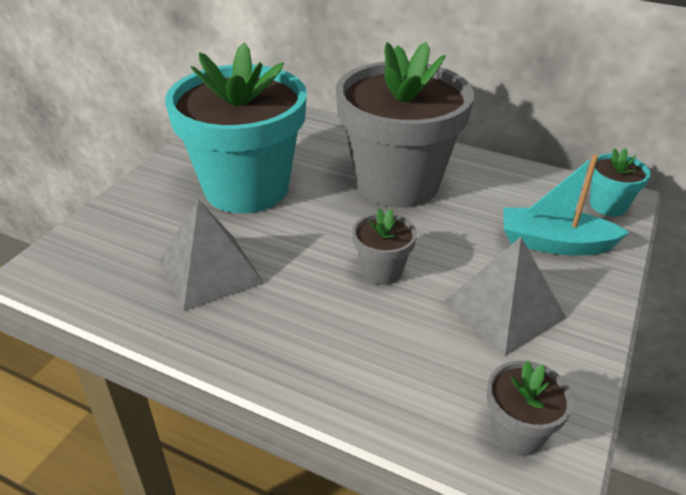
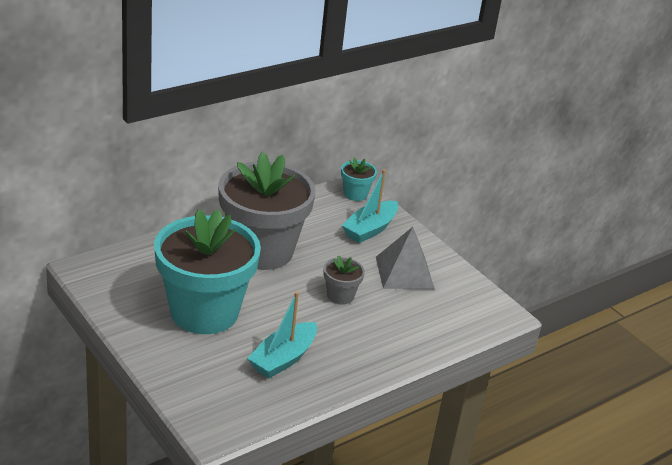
camera: 65 degrees left, 5 degrees down
(210, 271) = (283, 358): grey pyramid -> turquoise boat
(517, 432) = (479, 309): grey flower pot -> none

